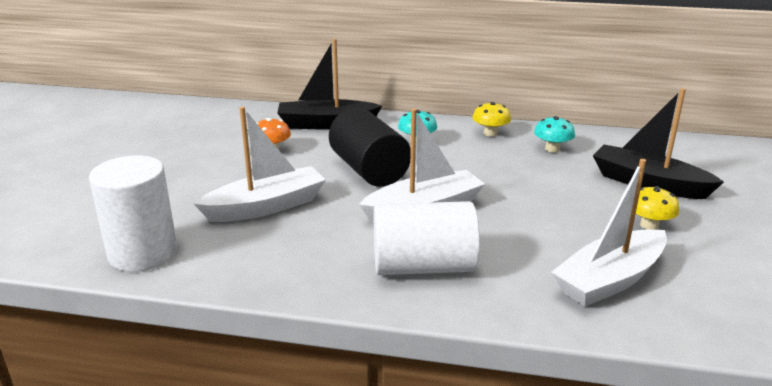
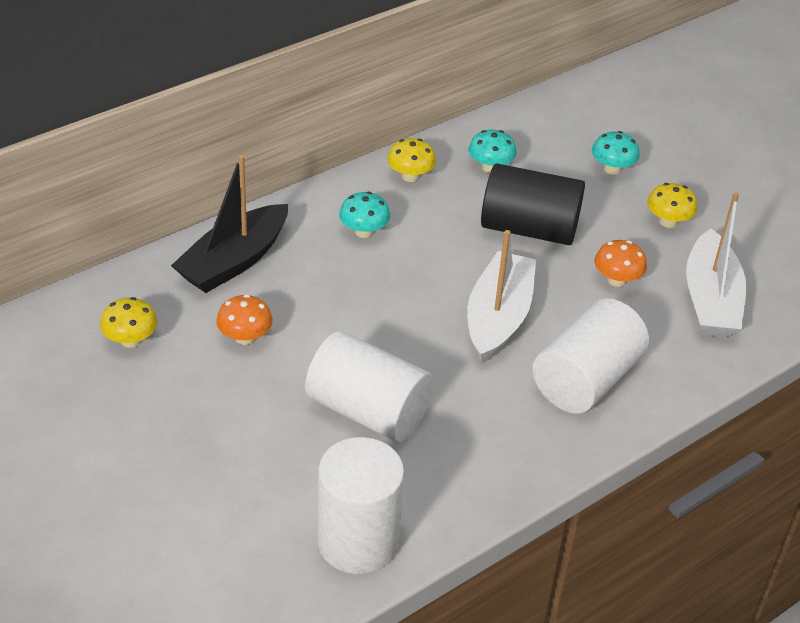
camera: 50 degrees left, 15 degrees up
(223, 128) = (131, 340): none -> yellow mushroom
(266, 207) = (368, 411): white boat -> white cylinder
(369, 170) = (381, 301): black cylinder -> black cylinder (529, 229)
(546, 233) = (617, 280): none -> orange mushroom
(648, 183) = (612, 169): black boat -> turquoise mushroom

